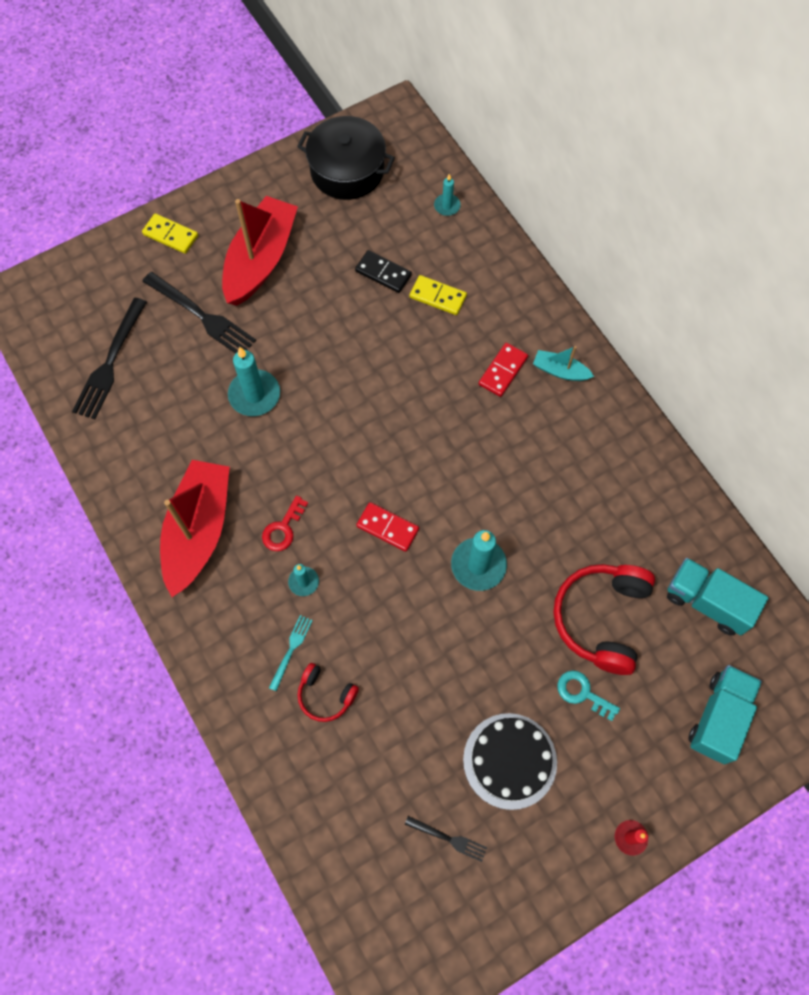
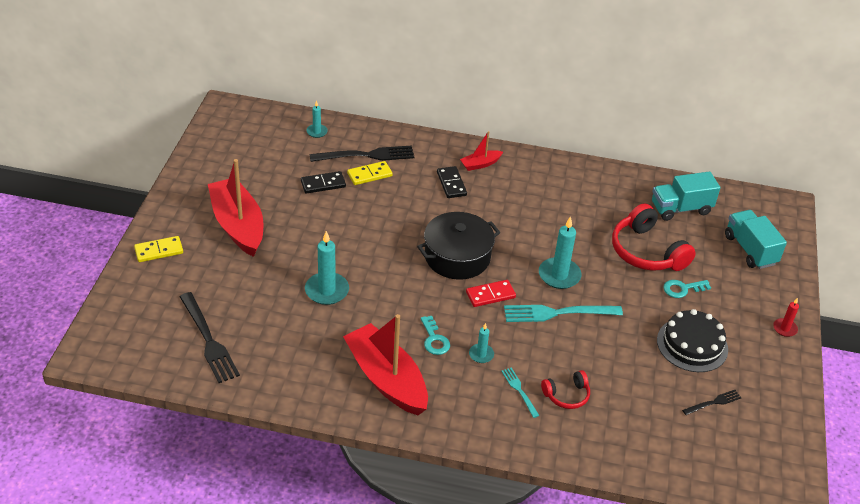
camera: 50 degrees left, 25 degrees down
(202, 316) = (239, 276): black fork -> black fork (367, 155)
(283, 528) = (434, 339): red key -> turquoise key
(347, 170) = (233, 151): black pot -> black pot (457, 257)
(424, 604) = (557, 313): none -> turquoise fork
(503, 371) = (451, 184): red domino -> black domino
(560, 371) = (480, 164): turquoise boat -> red boat

